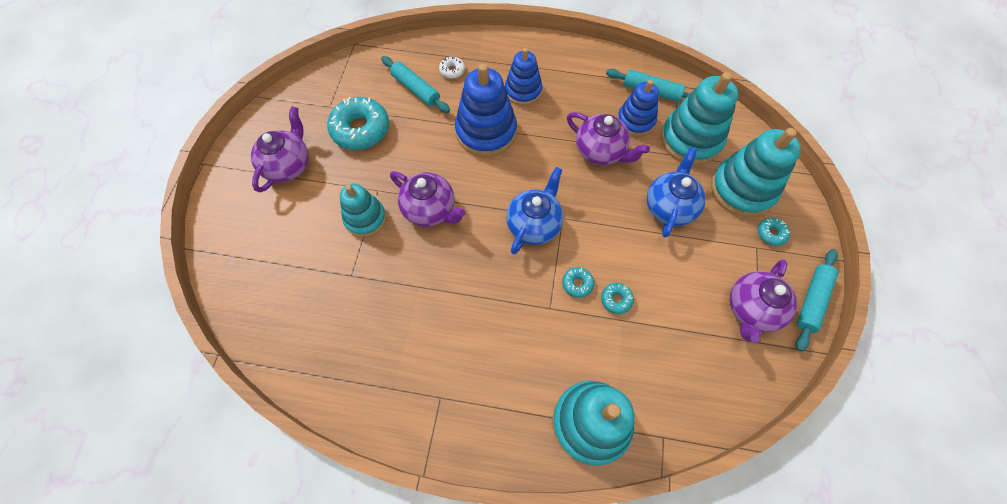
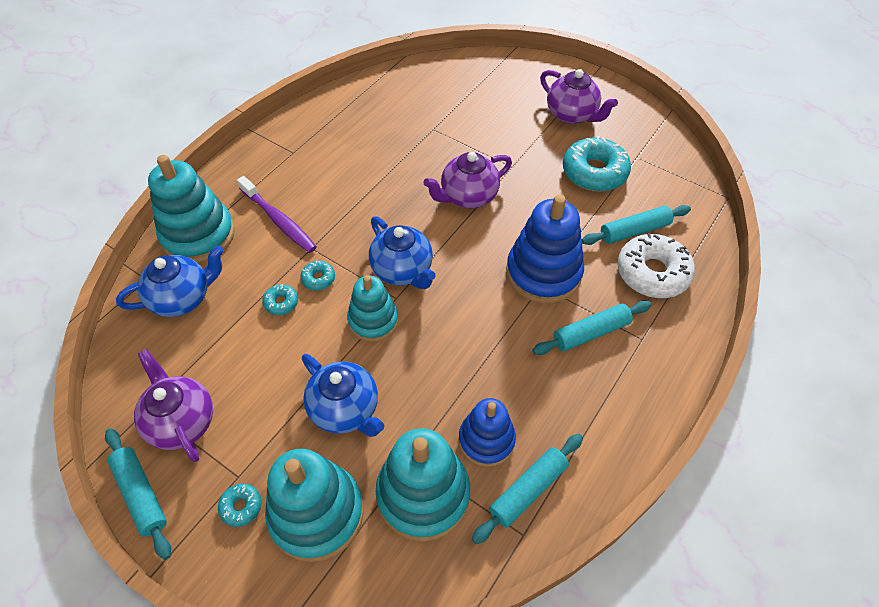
camera: 115 degrees right, 10 degrees down
(365, 218) = (484, 150): turquoise stacking toy -> turquoise stacking toy (373, 320)
(452, 70) = (652, 273): white donut -> white donut, size x2.18
(523, 91) = (591, 333): blue stacking toy -> turquoise rolling pin
(534, 355) = (279, 220): none -> purple toothbrush
(600, 151) = (460, 375): purple teapot -> none
(661, 386) = (182, 298): none -> blue teapot

